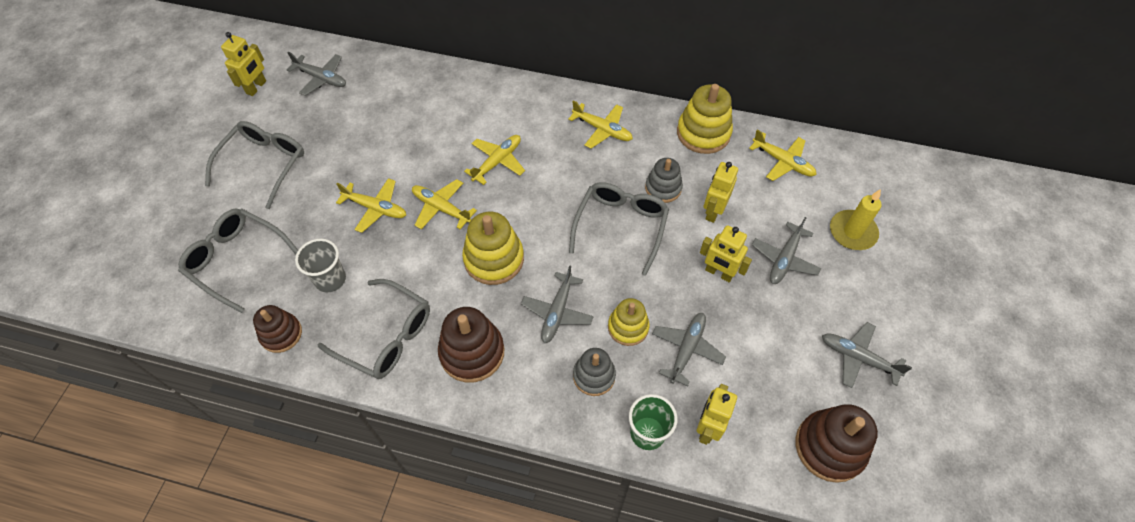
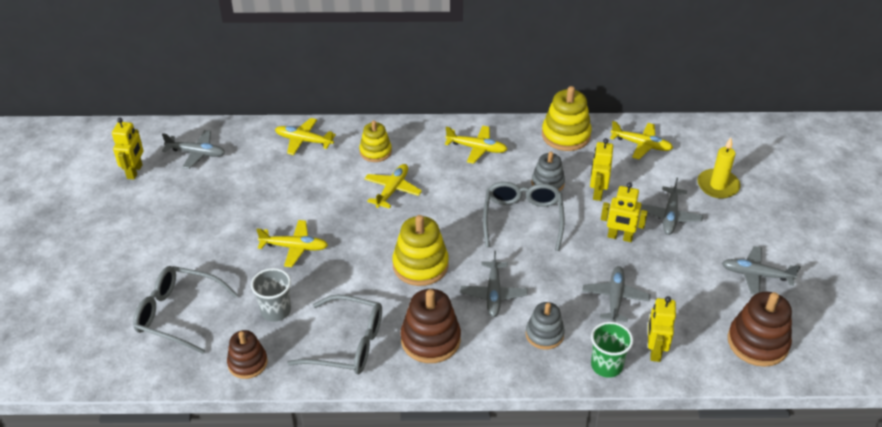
camera: 15 degrees left, 15 degrees down
(264, 164) = (171, 233): grey glasses -> none
(441, 208) = (356, 235): yellow plane -> yellow plane (304, 141)
(628, 327) = (559, 292): yellow stacking toy -> yellow stacking toy (375, 152)

